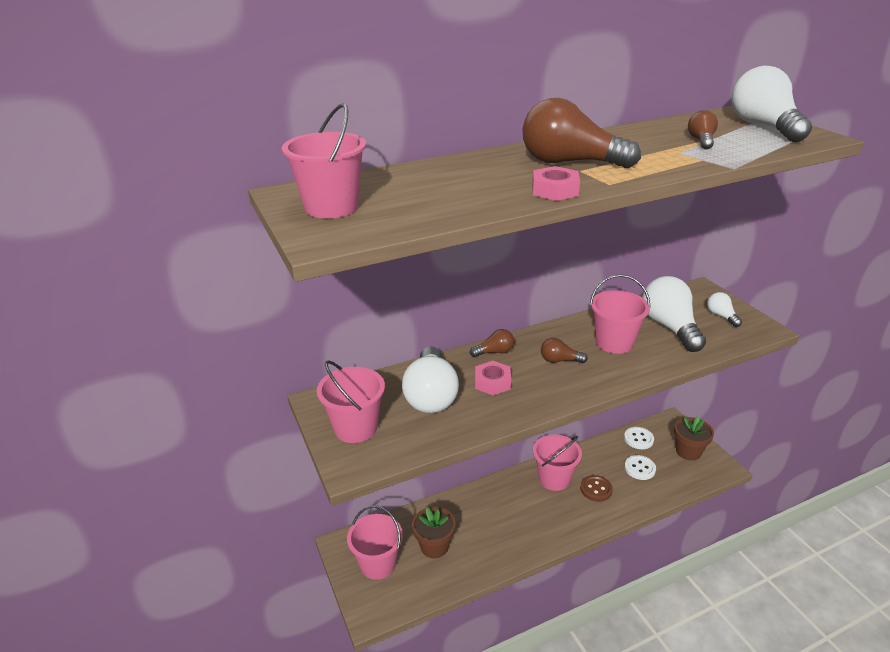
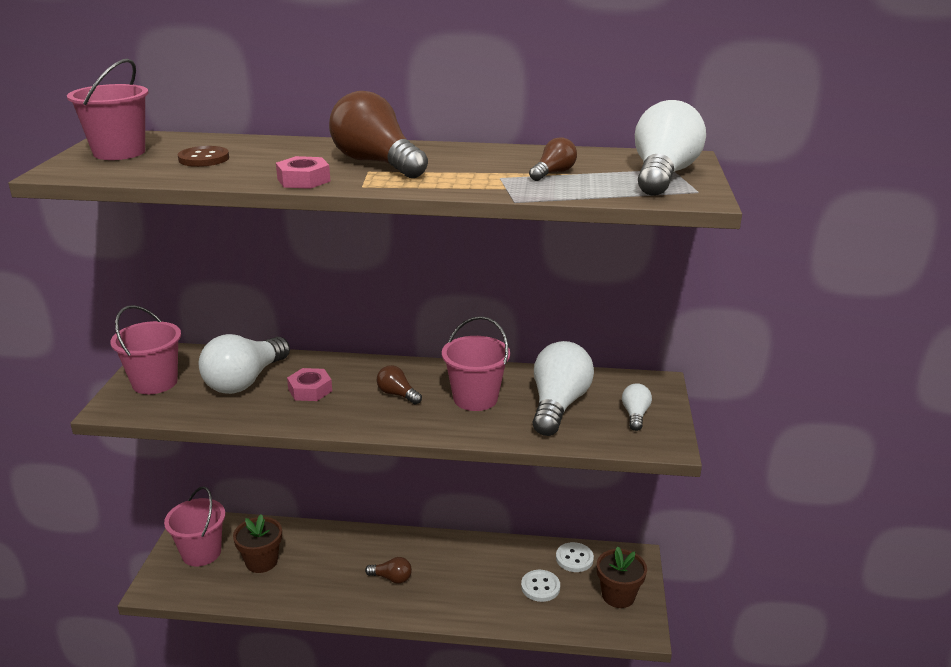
camera: 30 degrees right, 5 degrees down
(494, 352) = (350, 367): brown light bulb -> brown light bulb (391, 578)
(554, 479) = (437, 556): pink bucket -> none
(596, 489) = (469, 585): brown button -> brown button (204, 159)

